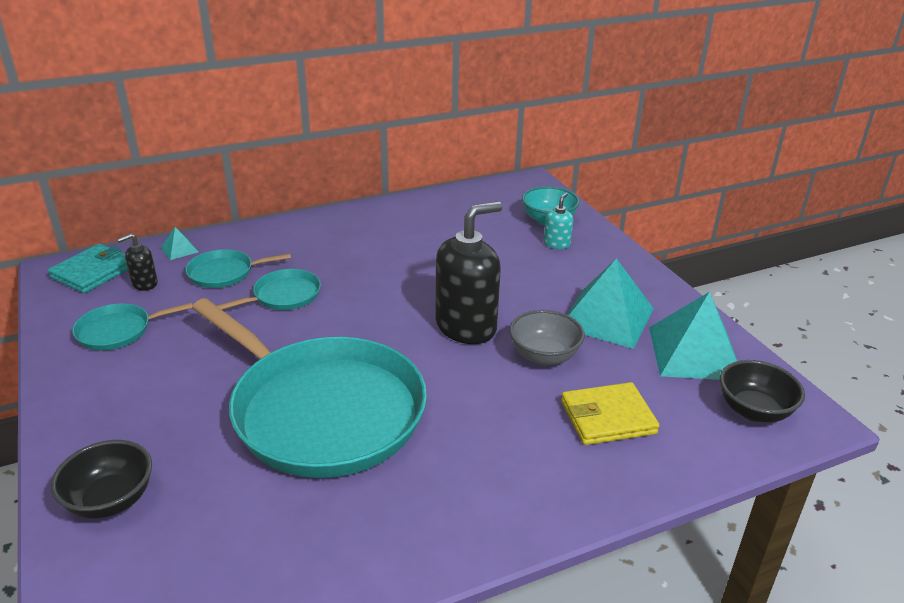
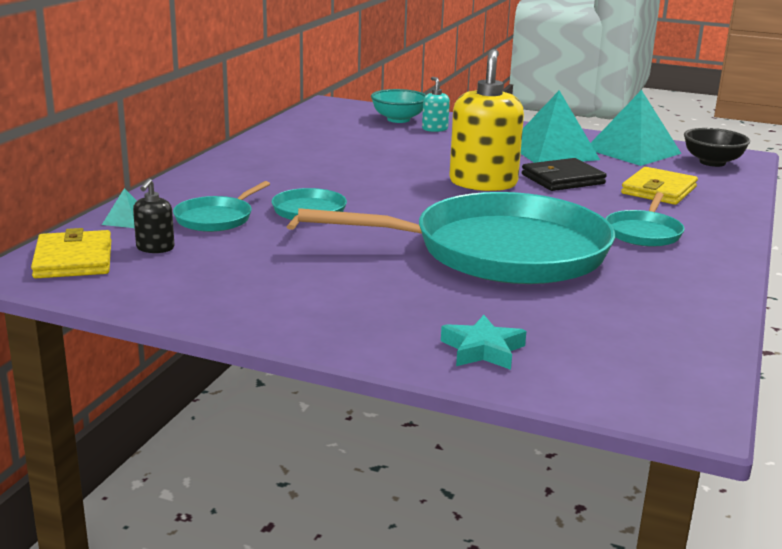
camera: 45 degrees left, 10 degrees down
(93, 272) = (73, 260): turquoise wallet -> yellow wallet
(110, 500) = (482, 350): black bowl -> turquoise star
(118, 331) = (216, 279): turquoise pan -> turquoise pan (644, 232)
(466, 326) = (483, 183): black soap dispenser -> yellow soap dispenser
(544, 356) = (562, 179): grey bowl -> black wallet

